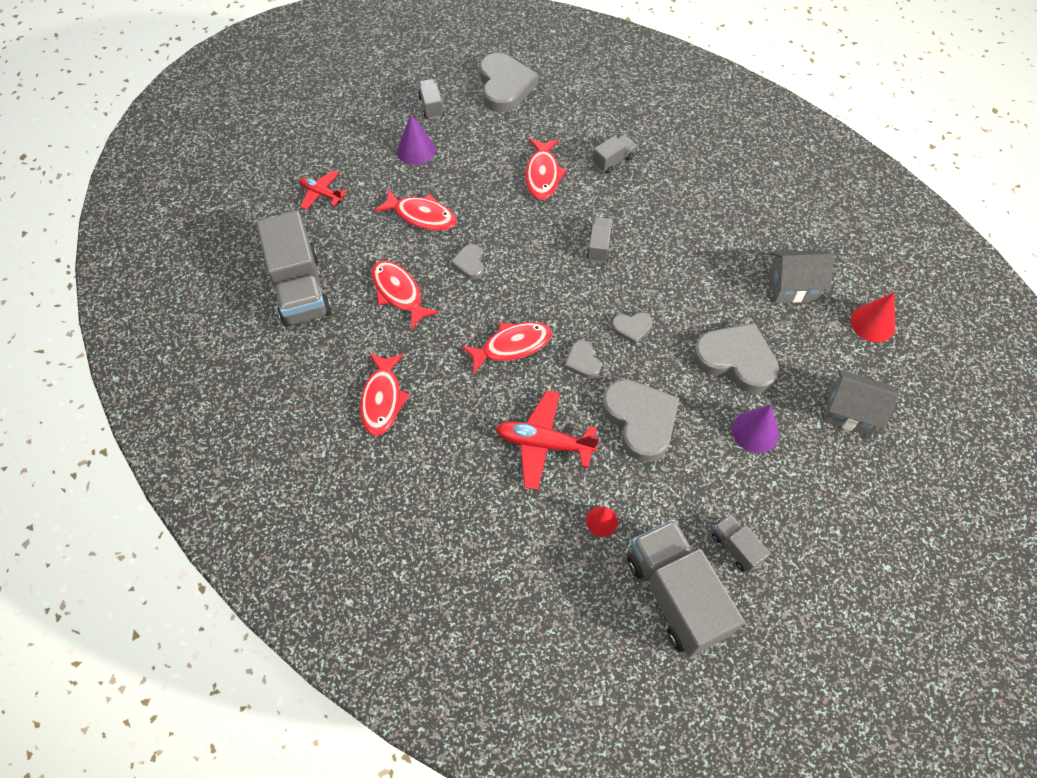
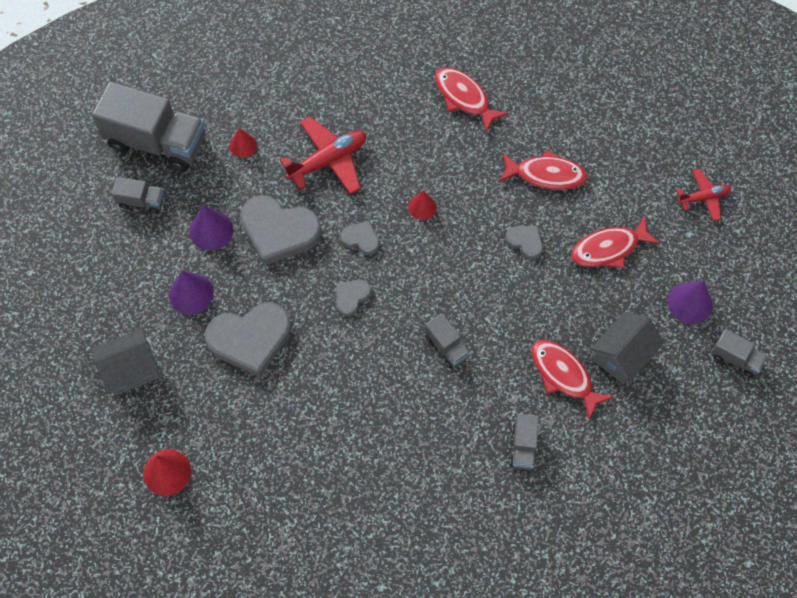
camera: 135 degrees right, 5 degrees up
(300, 289) = (614, 117): grey truck -> none
(505, 86) = (705, 443): grey heart -> none
(512, 346) = (422, 207): red fish -> red cone
(695, 469) = (211, 230): none -> purple cone
(792, 287) = (259, 450): grey house -> grey house (622, 356)

